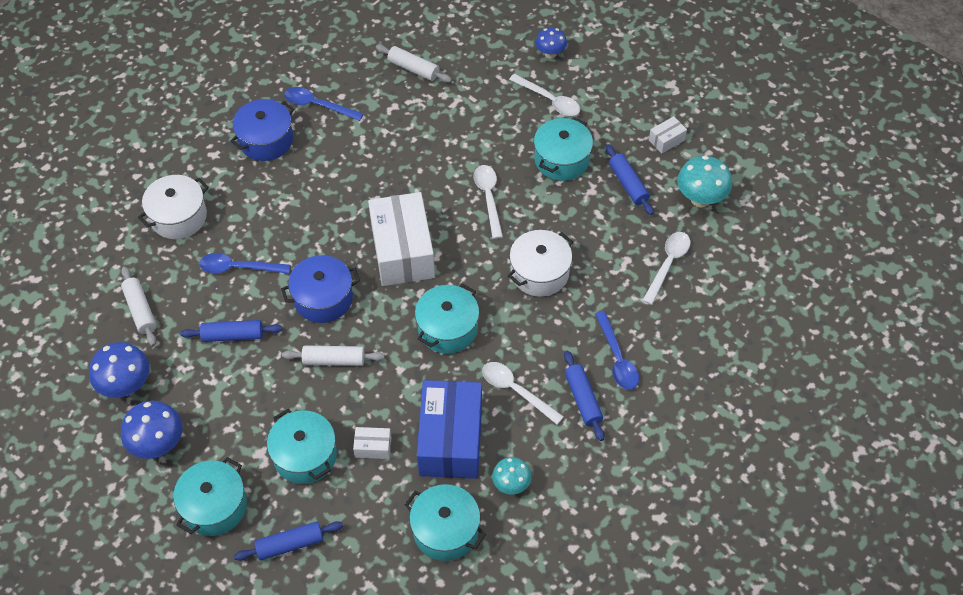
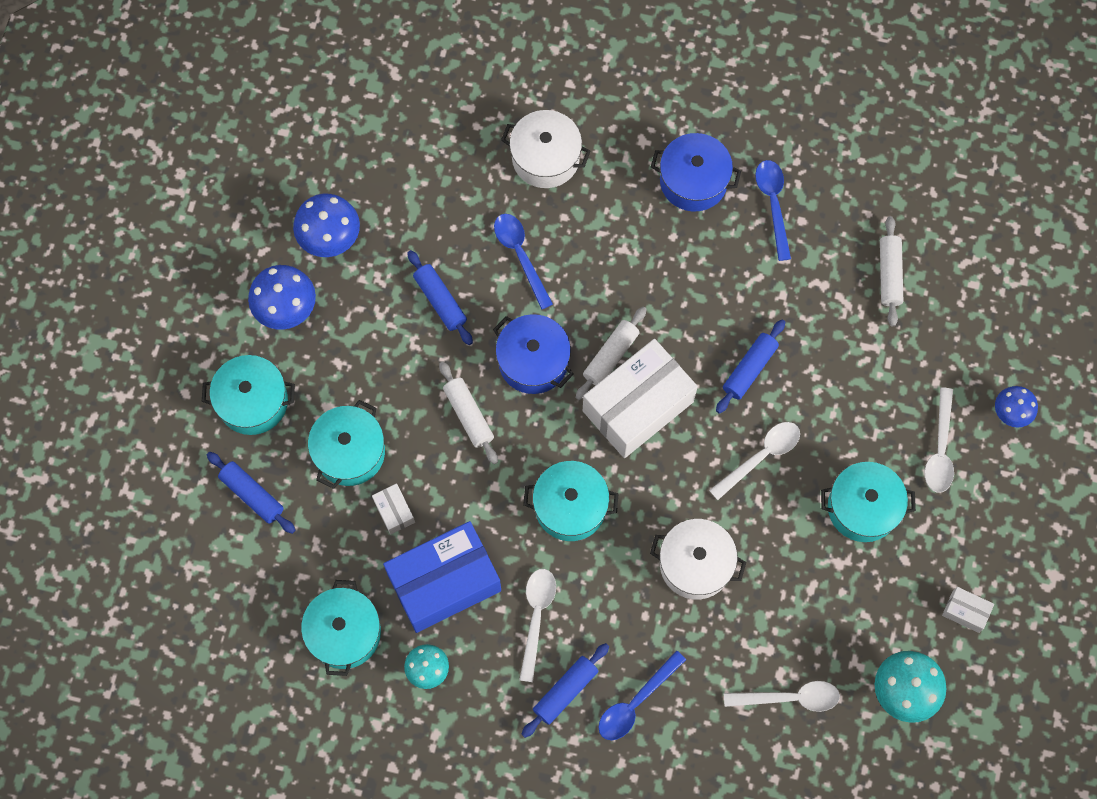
camera: 60 degrees right, 15 degrees up
(140, 310) = (418, 195): white rolling pin -> white rolling pin (610, 356)
(628, 184) = (874, 599): blue rolling pin -> blue rolling pin (749, 369)

